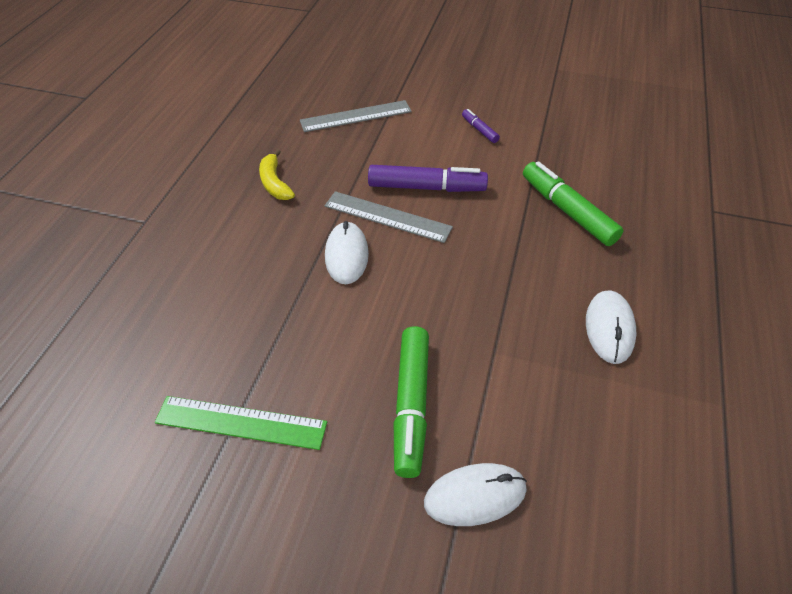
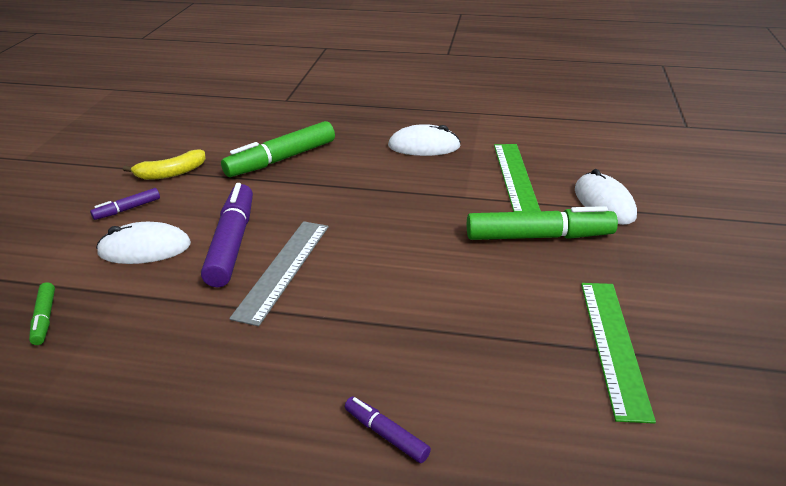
camera: 95 degrees left, 15 degrees down
(208, 266) = (386, 434): none -> purple marker
(275, 183) = (196, 389): yellow banana -> yellow banana (171, 173)
(346, 255) = (352, 296): white mouse -> white mouse (145, 249)
(356, 116) = (44, 319): grey ruler -> green marker
(538, 410) = (515, 177): none -> green ruler

